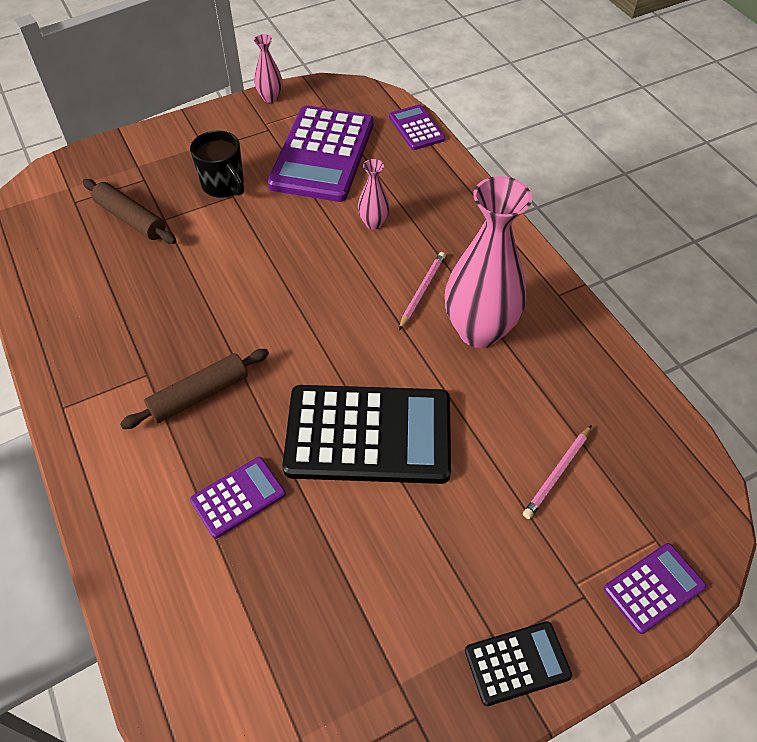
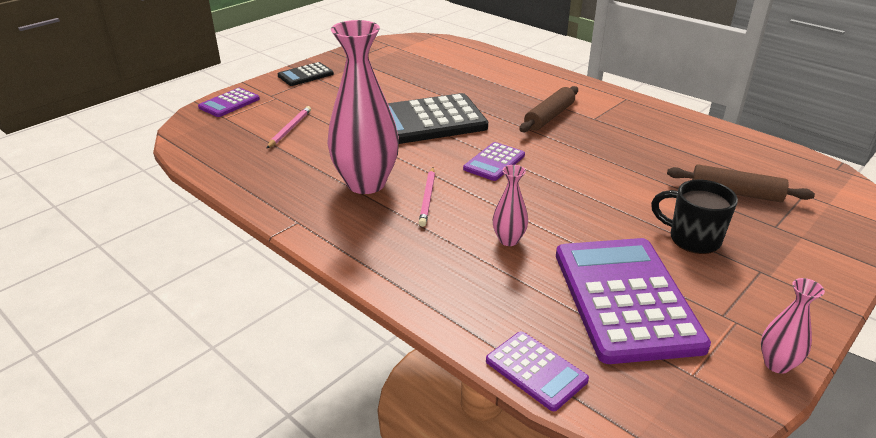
camera: 160 degrees right, 20 degrees down
(238, 497) = (484, 90): purple calculator -> purple calculator (494, 162)

